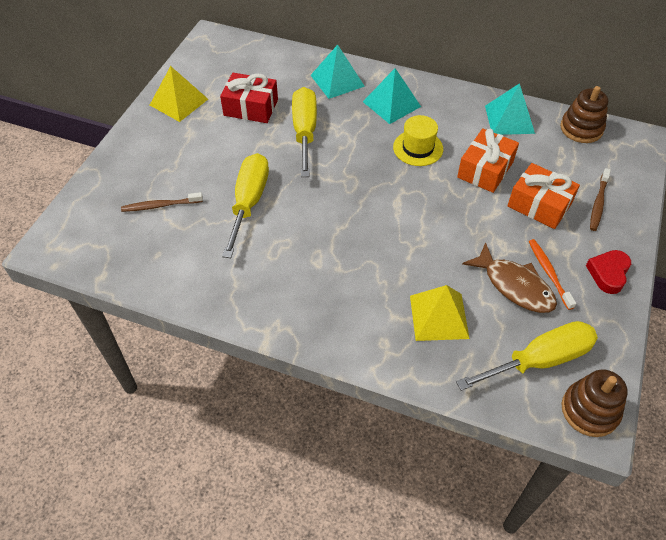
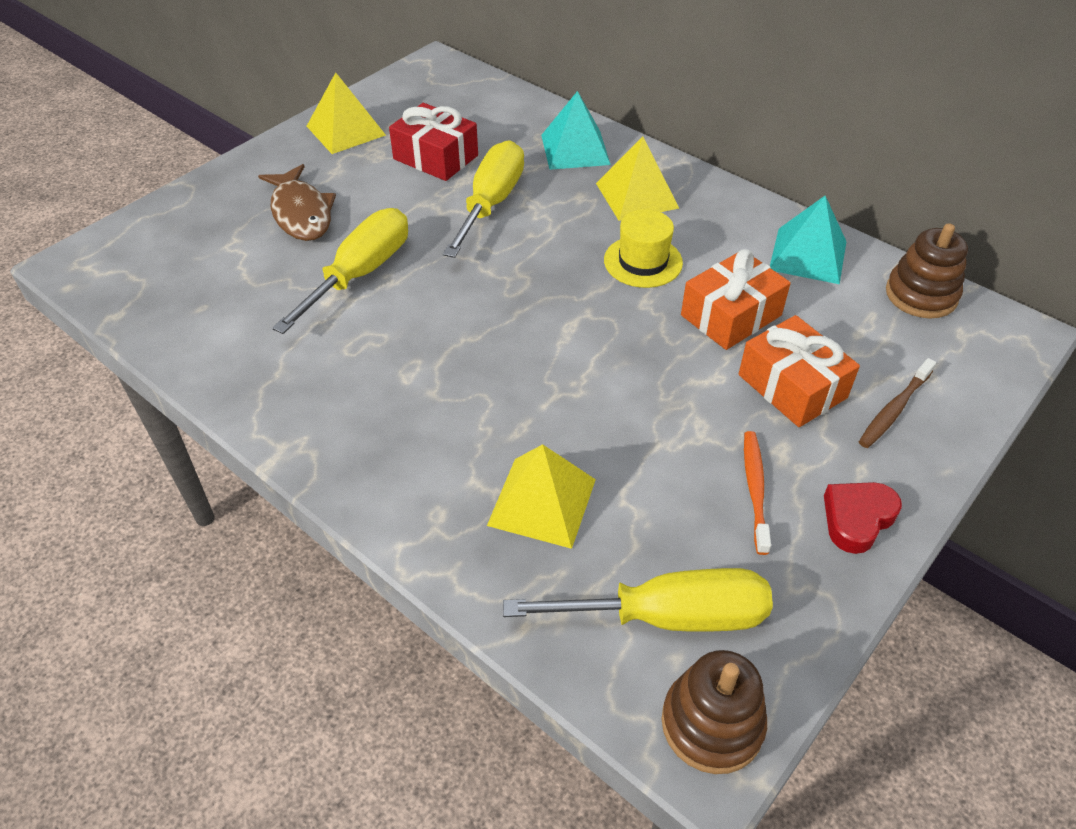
camera: 20 degrees right, 5 degrees down
(161, 205) = (244, 249): brown toothbrush -> none
(391, 104) = (637, 195): turquoise pyramid -> yellow pyramid
(515, 286) = (688, 492): brown fish -> brown fish (301, 213)

